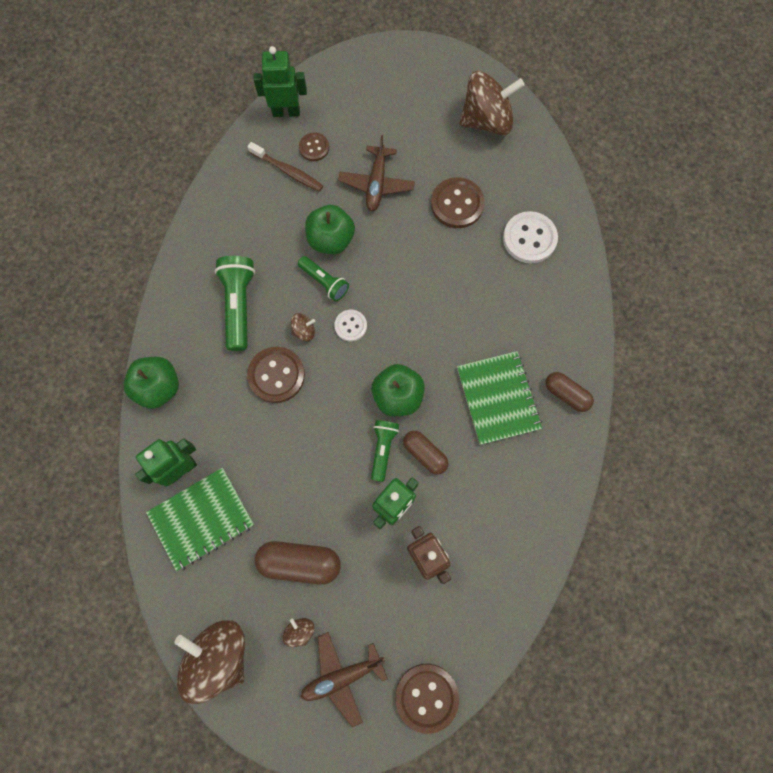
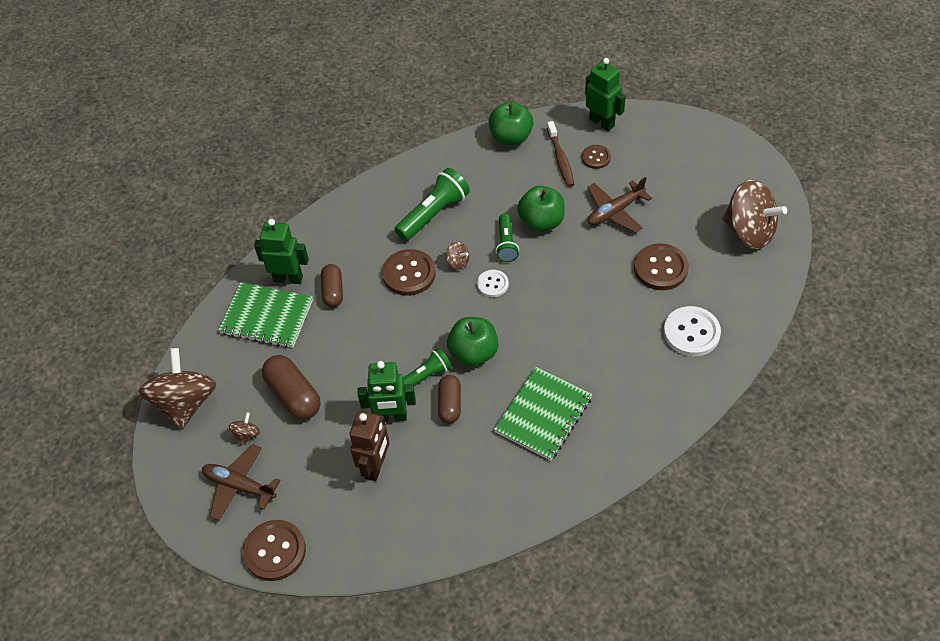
camera: 50 degrees right, 20 degrees down
(158, 387) = (329, 221): green apple -> green apple (511, 137)
(566, 394) = (598, 456): brown capsule -> brown capsule (333, 291)

